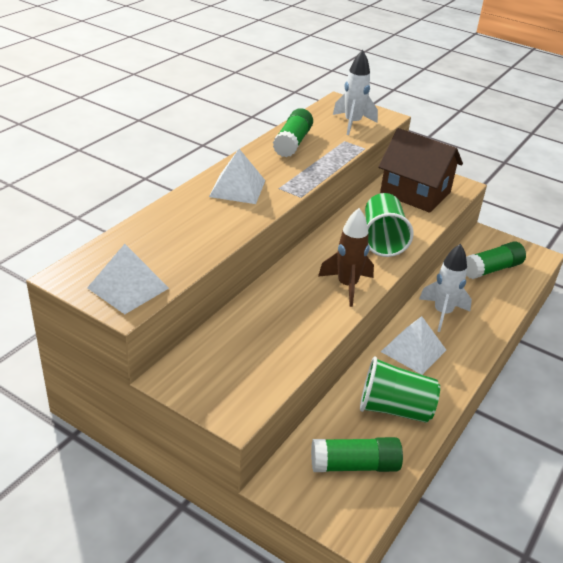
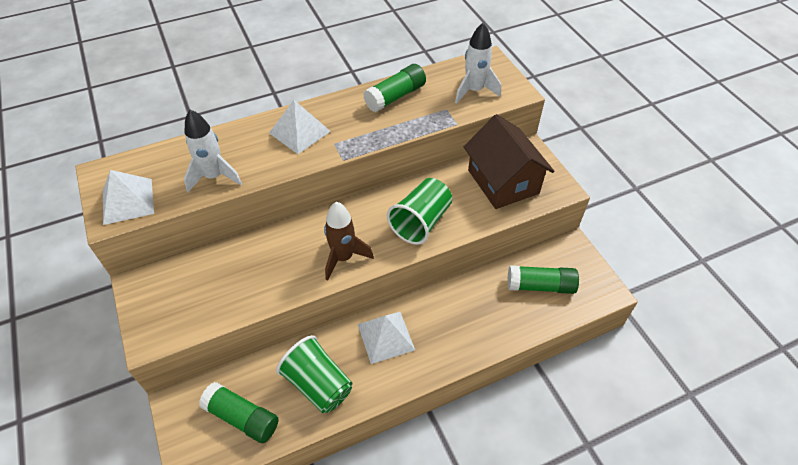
camera: 35 degrees right, 15 degrees up
(442, 313) = (447, 312): white rocket -> white rocket (214, 177)

